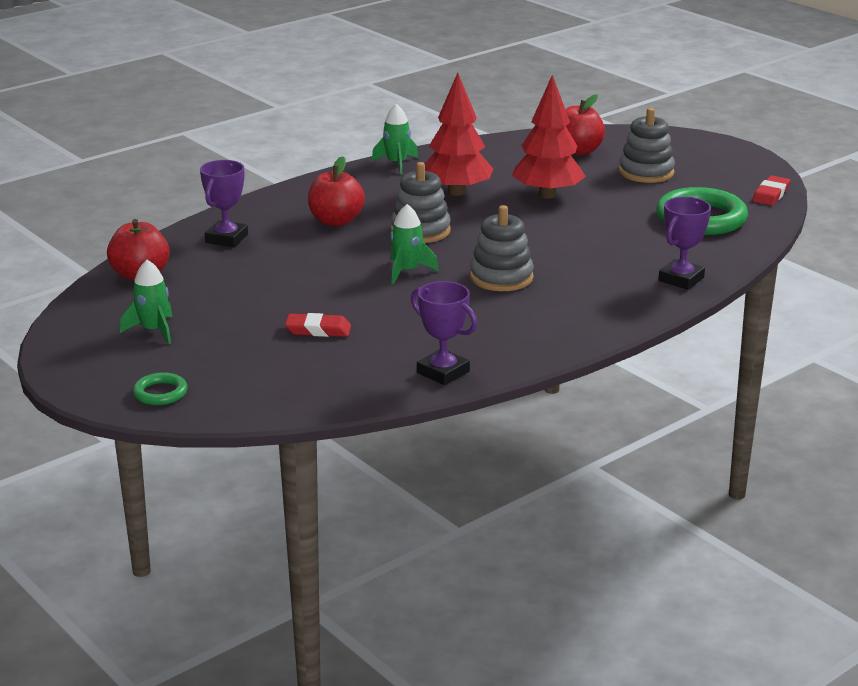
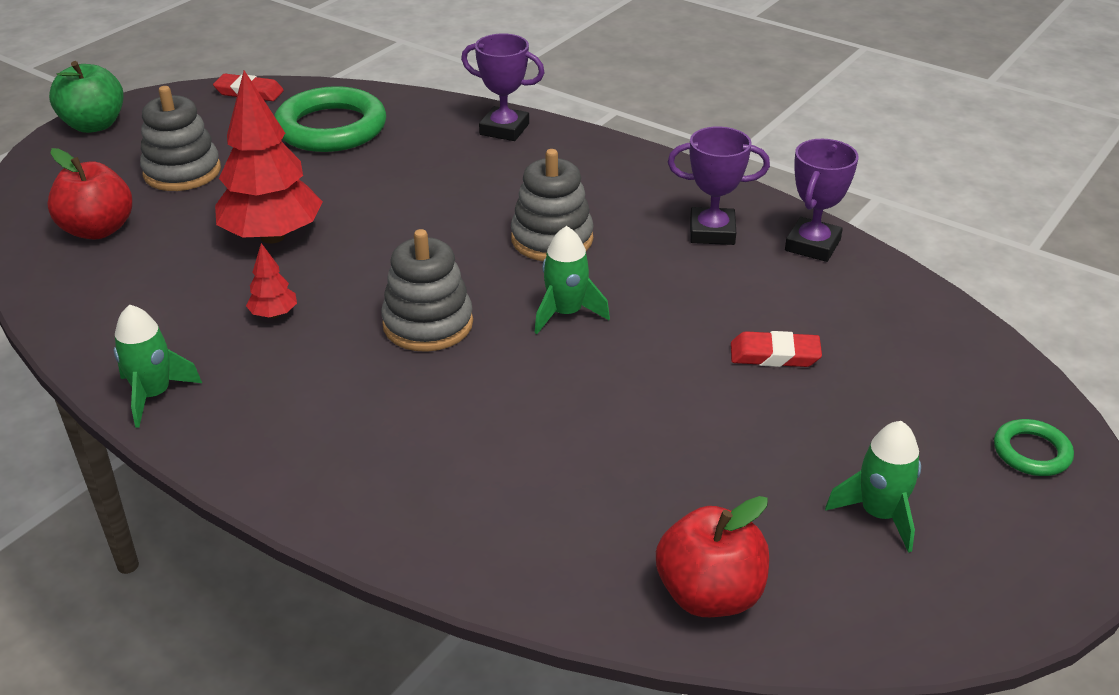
camera: 105 degrees left, 10 degrees up
(226, 238) = (523, 525): purple trophy -> purple trophy (712, 232)
(318, 330) = (774, 355): red eraser -> red eraser turned 75 degrees counterclockwise
(336, 221) = (414, 414): red apple -> none
(456, 192) = (274, 314): red tree -> red tree, size x0.44
(725, 149) = (94, 125): none -> green apple

